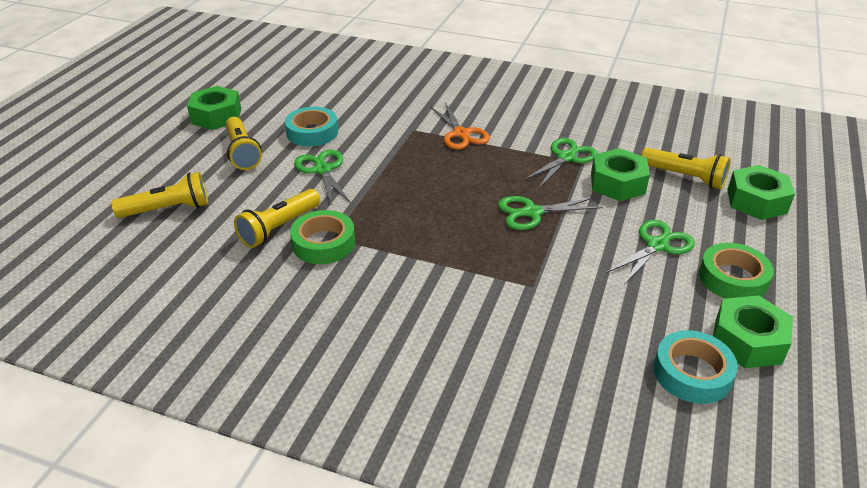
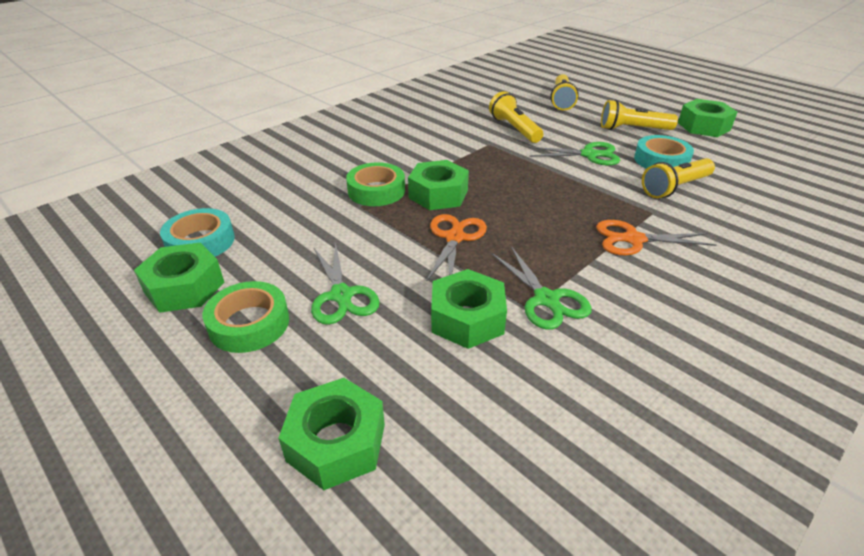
camera: 115 degrees right, 0 degrees up
(323, 243) = (484, 140): green tape -> green tape (376, 191)
(470, 242) = (438, 194): none -> green nut
(532, 212) = (455, 237): green scissors -> orange scissors
(684, 177) = (441, 392): yellow flashlight -> yellow flashlight (675, 187)

